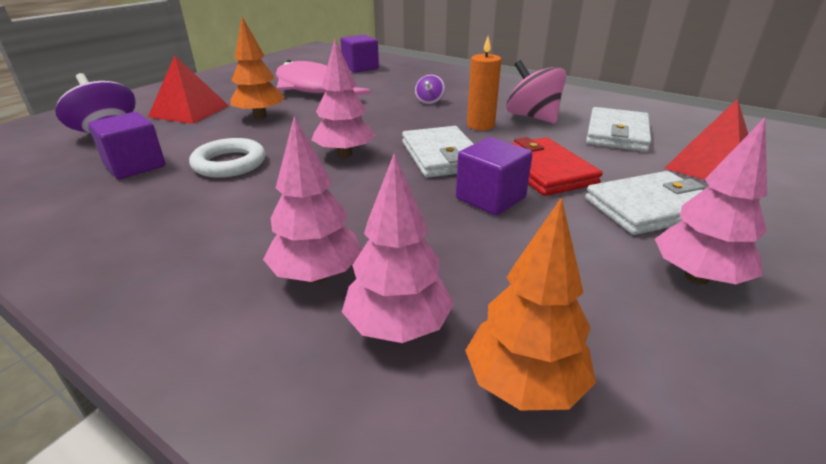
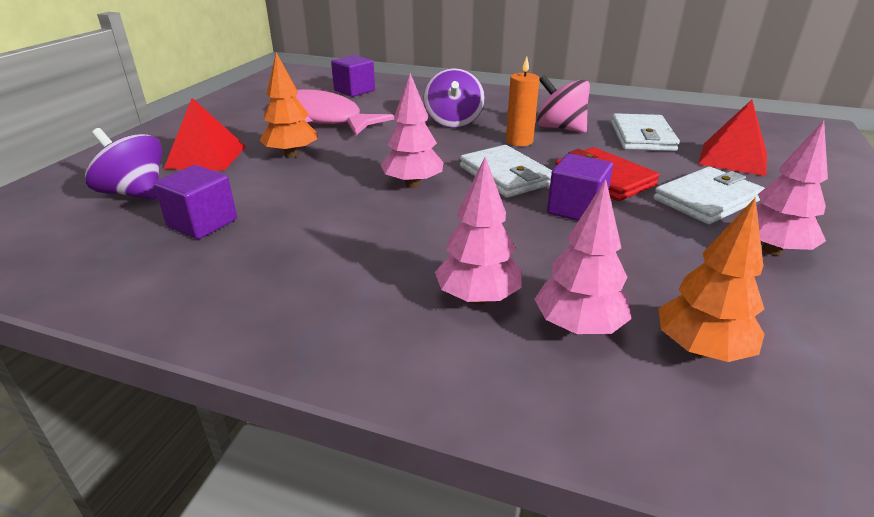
camera: 15 degrees left, 0 degrees up
(229, 163) = (303, 208): white ring -> none
(429, 101) = (453, 121): purple spinning top -> purple spinning top, size x1.94

